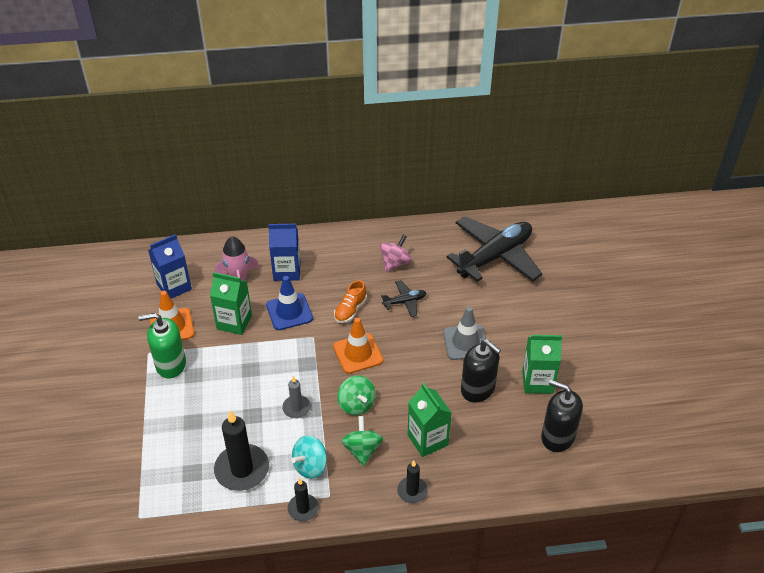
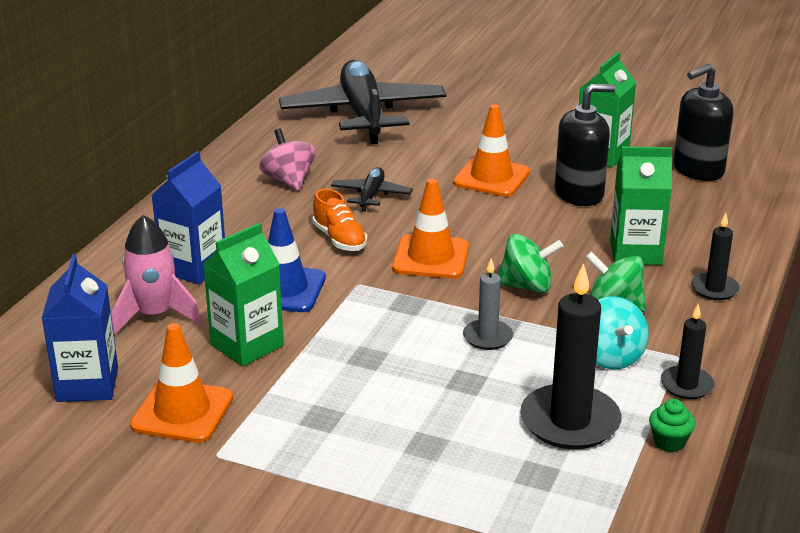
camera: 60 degrees left, 15 degrees down
(170, 364) = (271, 436): green soap dispenser -> none
(247, 517) = (669, 442): none -> green cupcake
(465, 342) = (491, 178): grey traffic cone -> orange traffic cone

